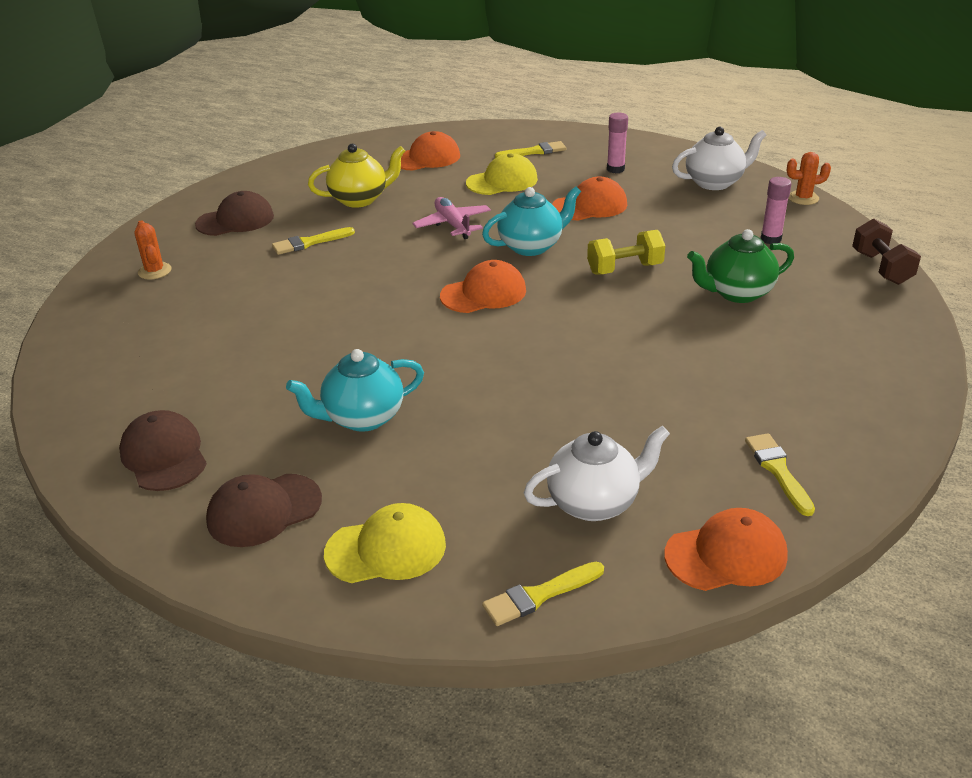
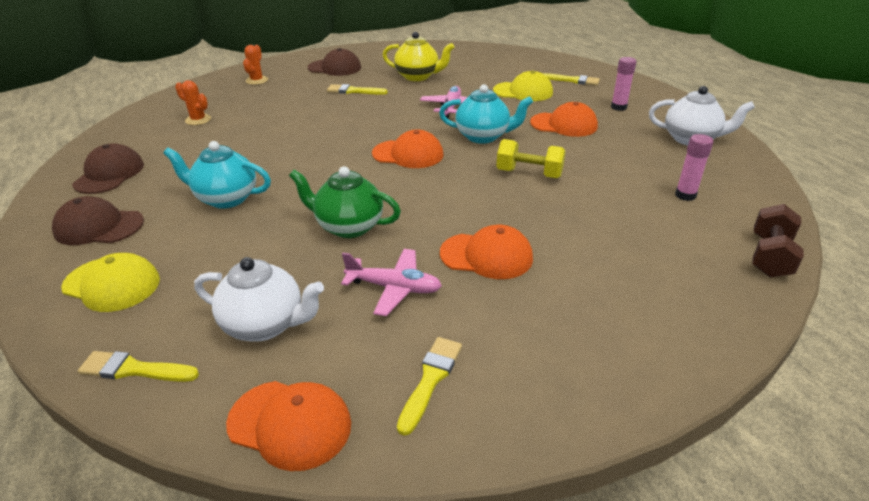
camera: 35 degrees right, 0 degrees up
(426, 158) = (493, 65): orange cap -> orange cap (486, 256)
(654, 420) = (394, 288): none -> pink plane
(737, 293) = (596, 224): green teapot -> green teapot (348, 227)
(803, 198) = (761, 175): orange cactus -> orange cactus (198, 120)

